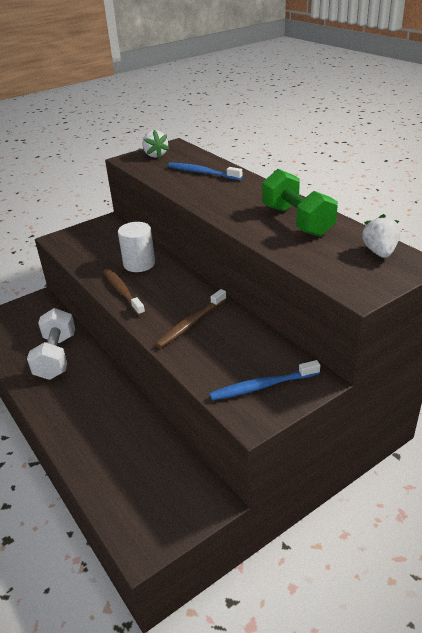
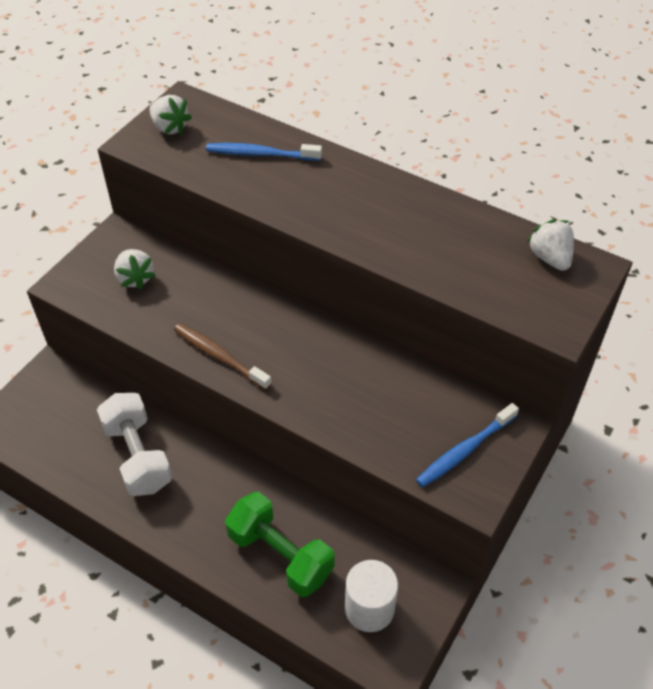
camera: 25 degrees left, 15 degrees up
(101, 243) = (135, 278): none -> white strawberry
(139, 264) = (212, 303): white cylinder -> white cylinder (369, 608)
(191, 323) = (336, 384): brown toothbrush -> none
(297, 221) = (433, 224): green dumbbell -> green dumbbell (280, 555)

